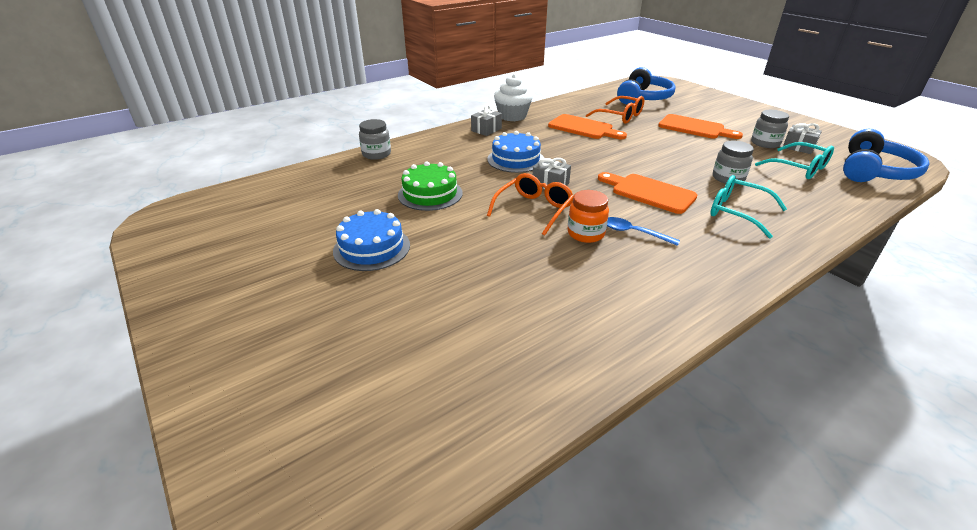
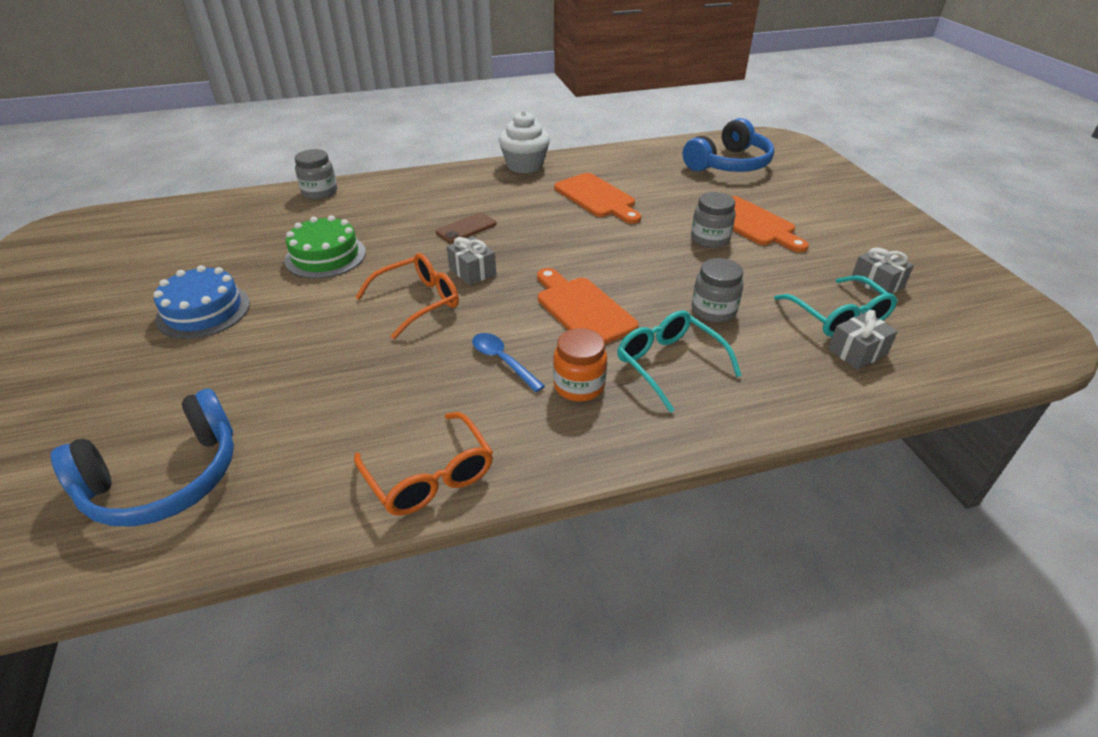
camera: 20 degrees right, 5 degrees up
(486, 130) = (473, 180): grey gift -> grey gift (857, 351)
(515, 159) = (466, 228): blue cake -> brown phone
(585, 233) = (444, 348): orange jar -> orange jar (579, 386)
(620, 116) = (665, 188): orange glasses -> orange glasses (430, 476)
(765, 143) = (831, 267): grey jar -> grey jar (710, 239)
(874, 171) = (955, 346): blue headphones -> blue headphones (165, 478)

